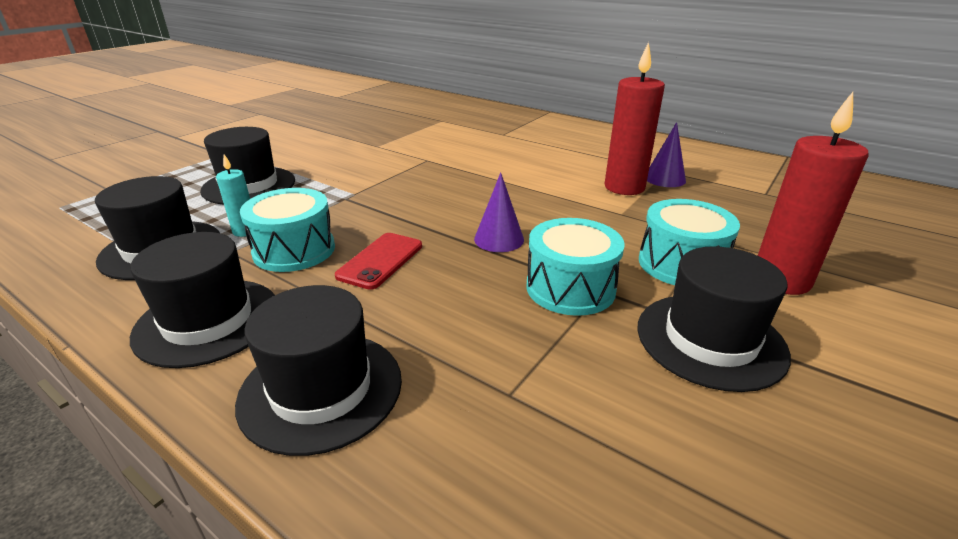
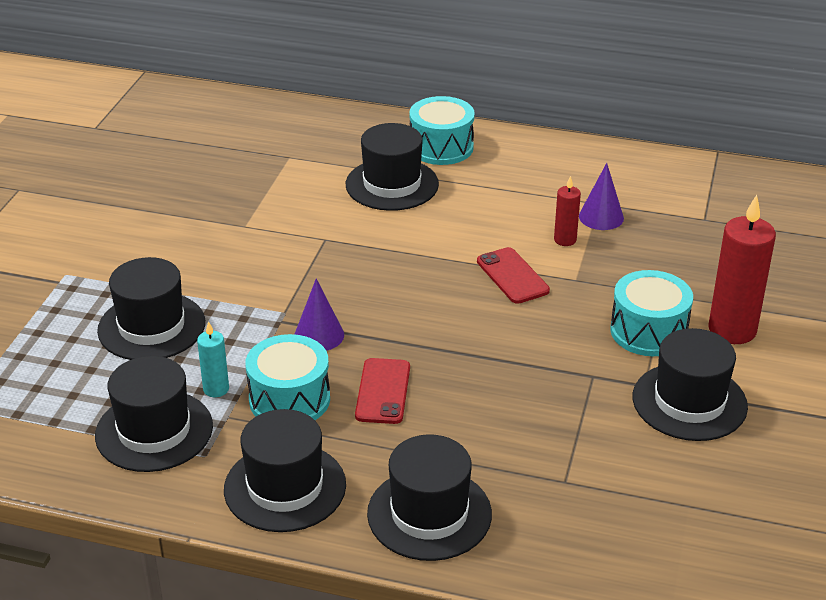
camera: 20 degrees left, 5 degrees up
(499, 239) = (476, 340): purple cone -> purple cone (319, 335)
(502, 140) = (392, 184): none -> black hat
(563, 202) = (512, 276): none -> red phone
(570, 288) = (566, 380): turquoise drum -> turquoise drum (441, 147)
(624, 187) = (565, 240): red candle -> red candle, size x0.51

